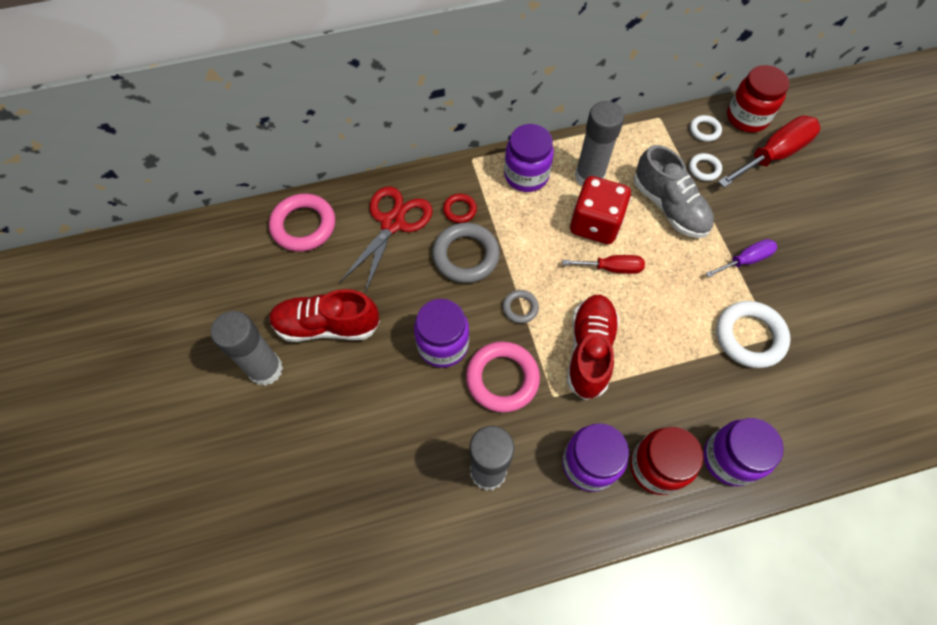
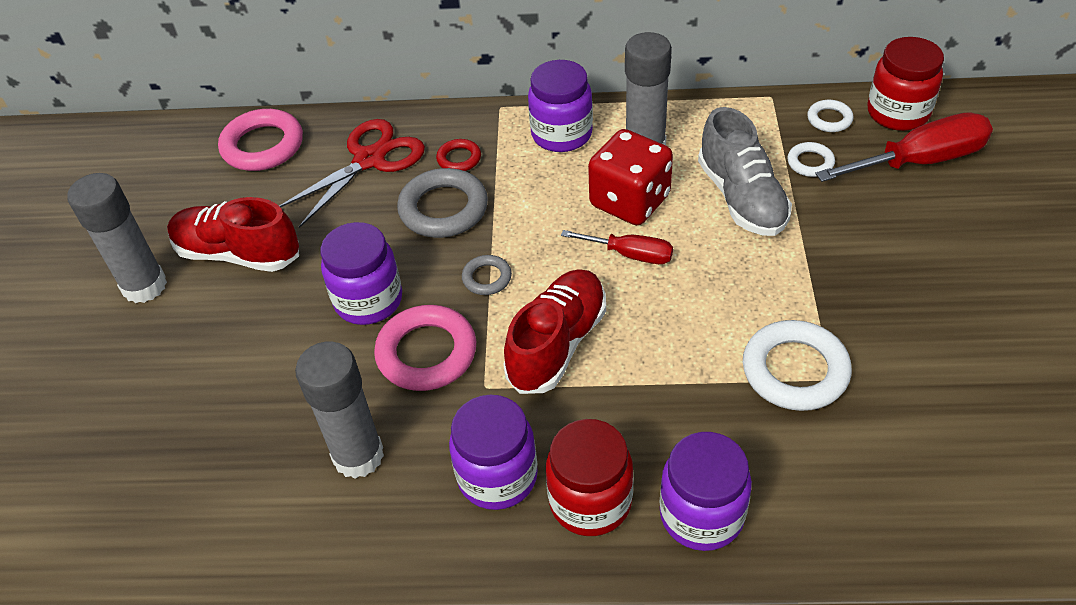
camera: 20 degrees right, 15 degrees down
(745, 260) = (827, 278): purple screwdriver -> none

